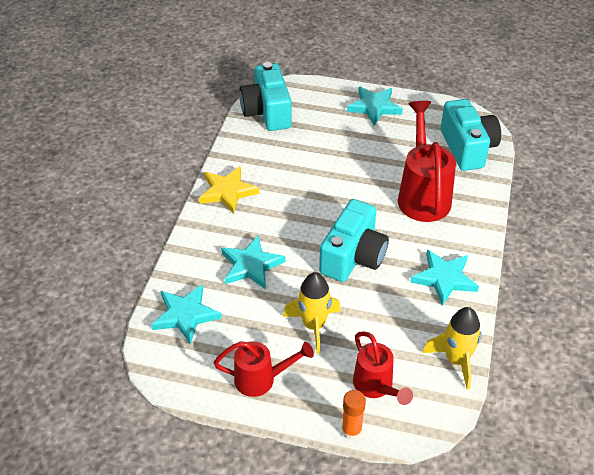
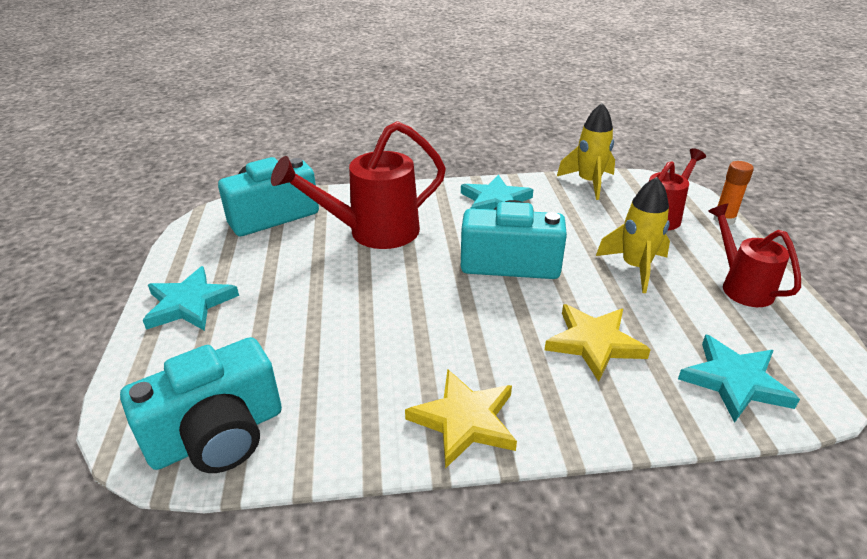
camera: 110 degrees left, 10 degrees down
(251, 265) = (594, 343): turquoise star -> yellow star

